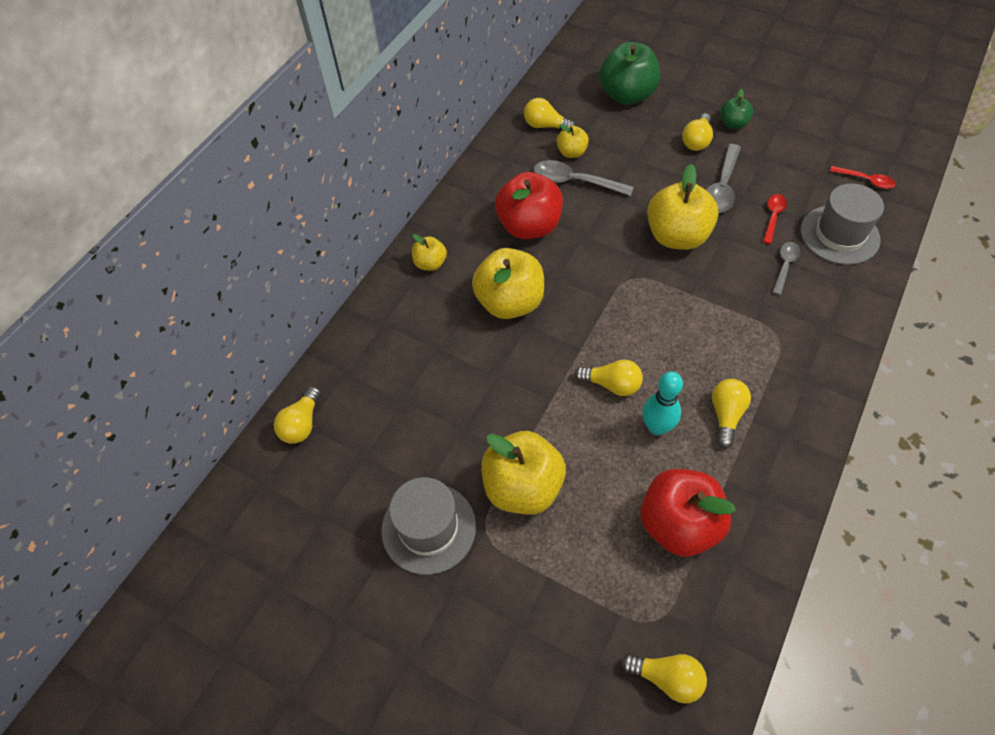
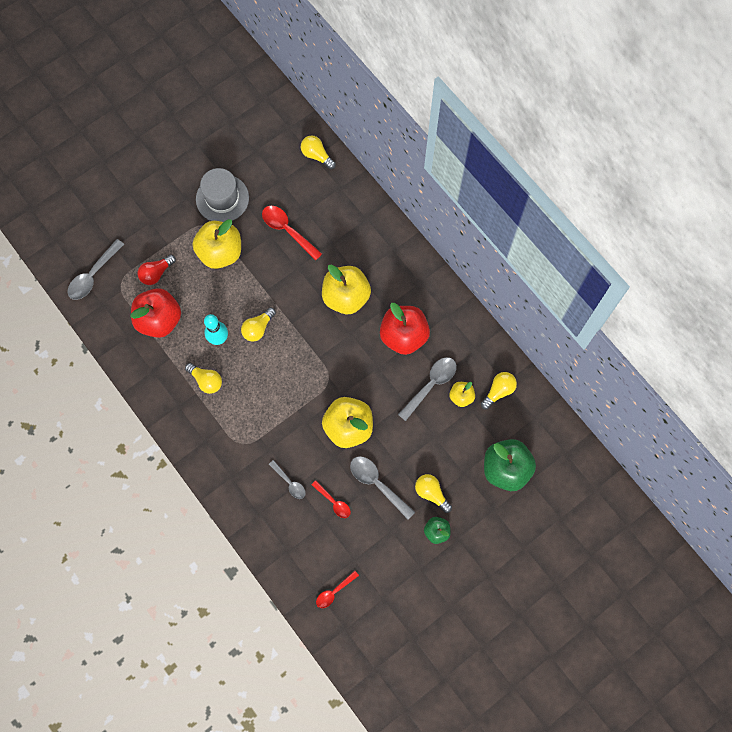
camera: 110 degrees right, 15 degrees up
(430, 263) = (401, 262): yellow apple -> none
(443, 411) = (287, 230): none -> red spoon
(607, 569) = (156, 273): none -> red light bulb
(667, 678) = (93, 275): yellow light bulb -> grey spoon
(839, 235) = (296, 537): grey hat -> none

